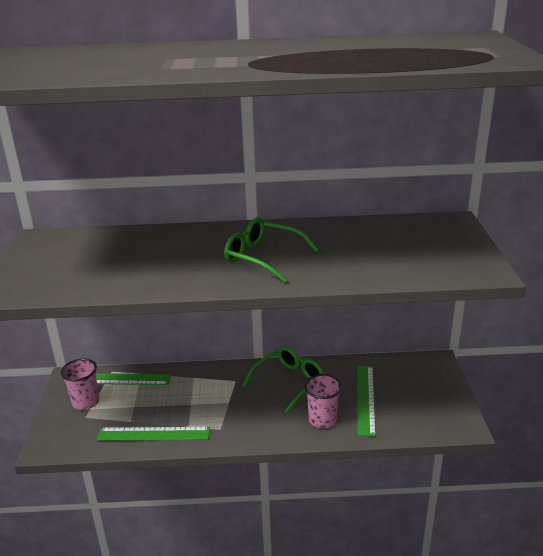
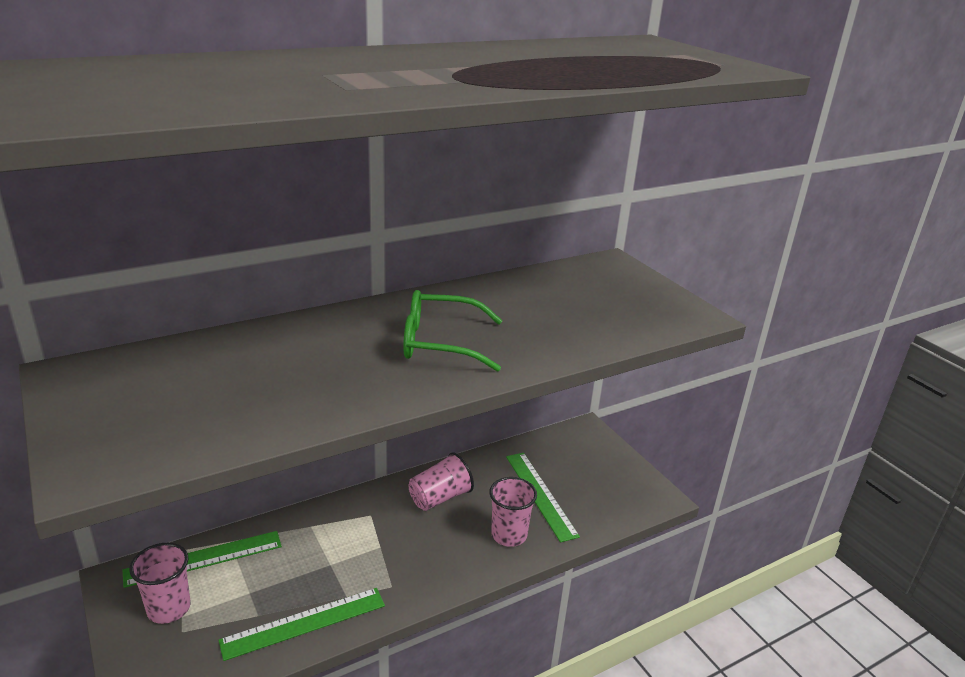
camera: 30 degrees left, 0 degrees up
(289, 381) = (440, 497): green glasses -> pink cup

